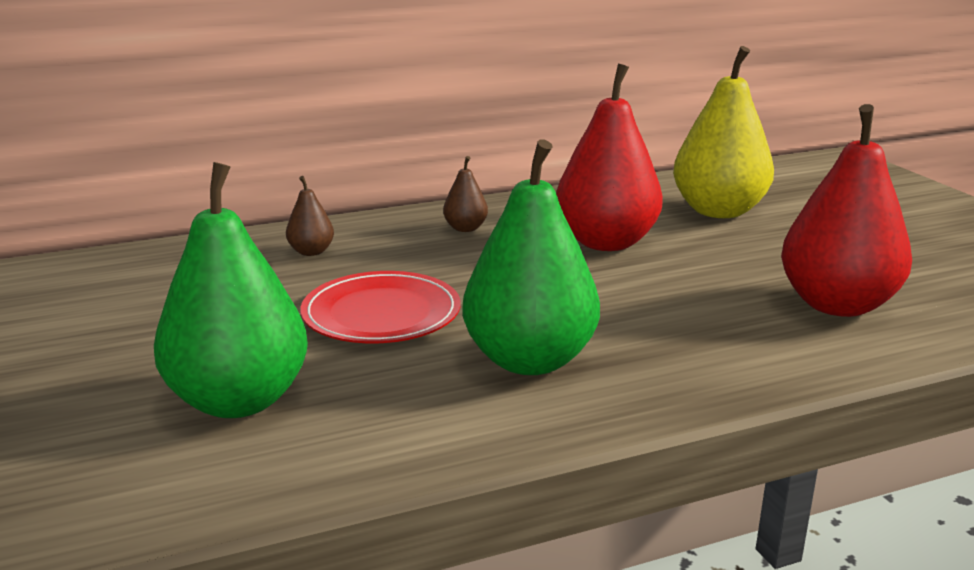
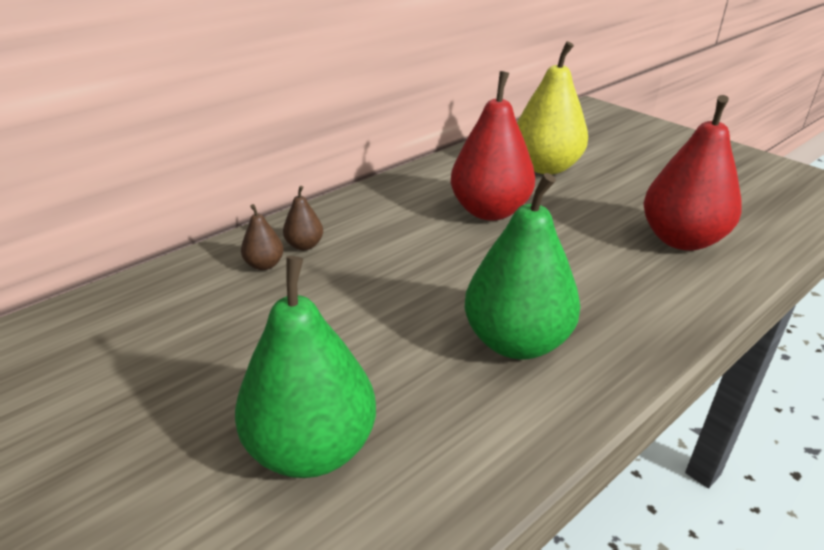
camera: 20 degrees left, 10 degrees up
(381, 314) = (369, 320): red plate -> none
(465, 228) = (375, 216): brown pear -> brown pear (304, 245)

